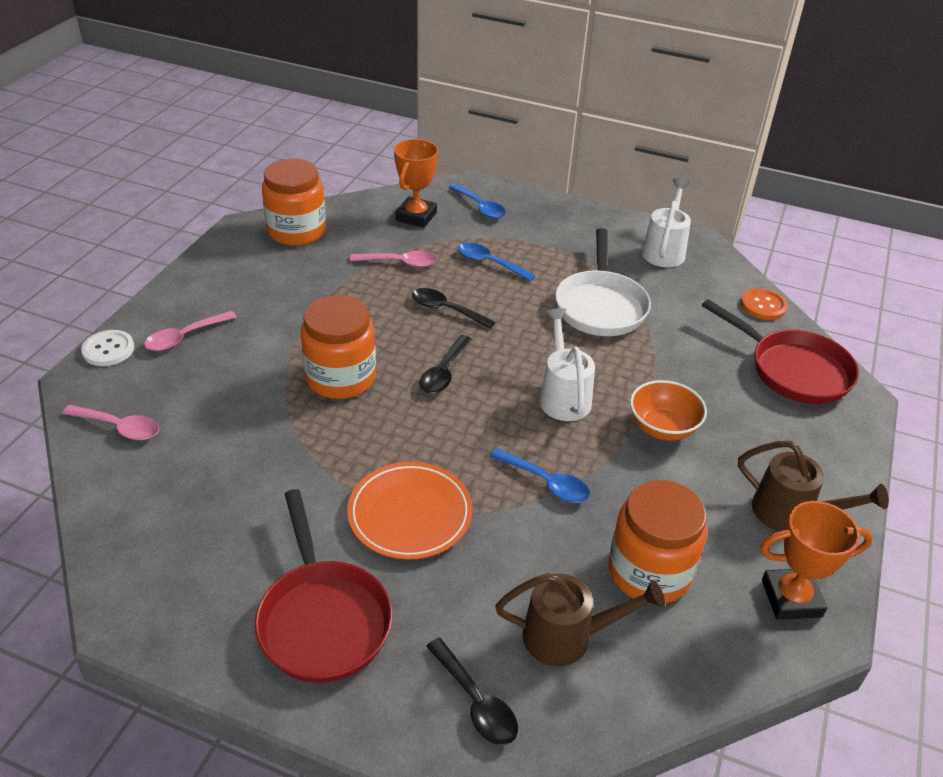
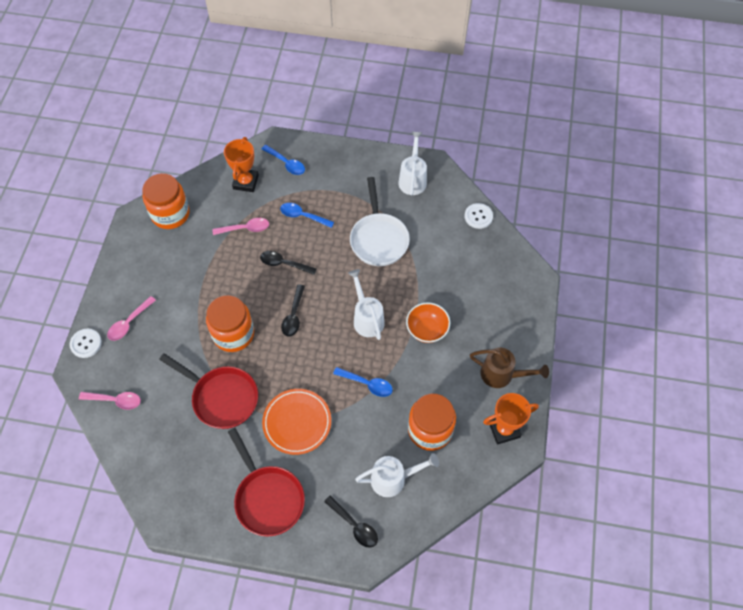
camera: 10 degrees left, 20 degrees up
(567, 637) = (393, 479): brown watering can -> white watering can
(763, 306) = (478, 216): orange button -> white button
(793, 370) = (499, 267): red pan -> red pan (222, 397)

